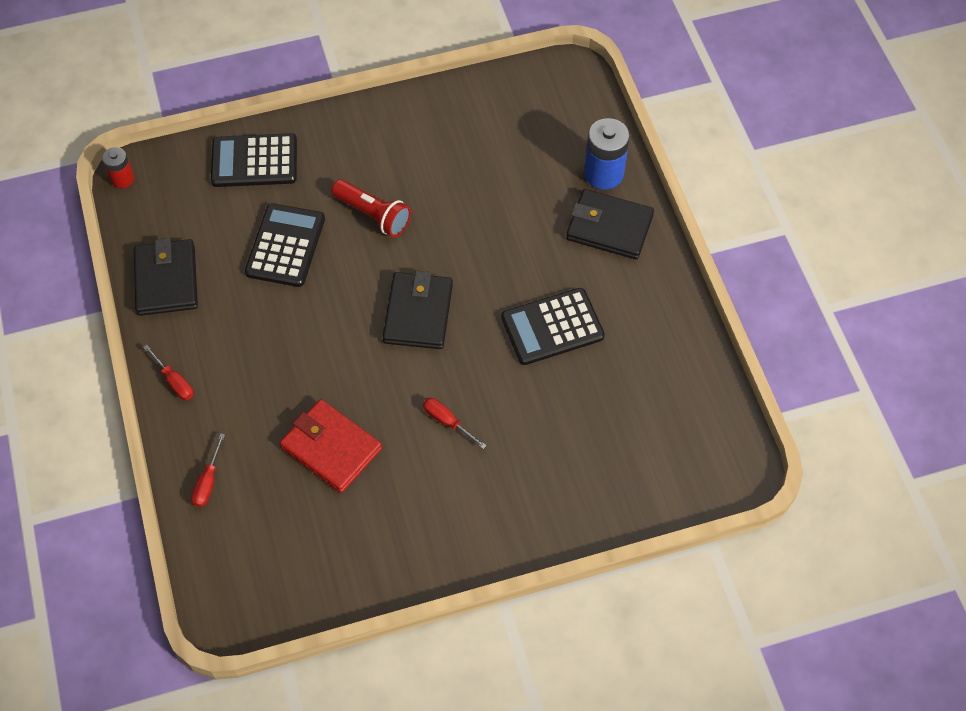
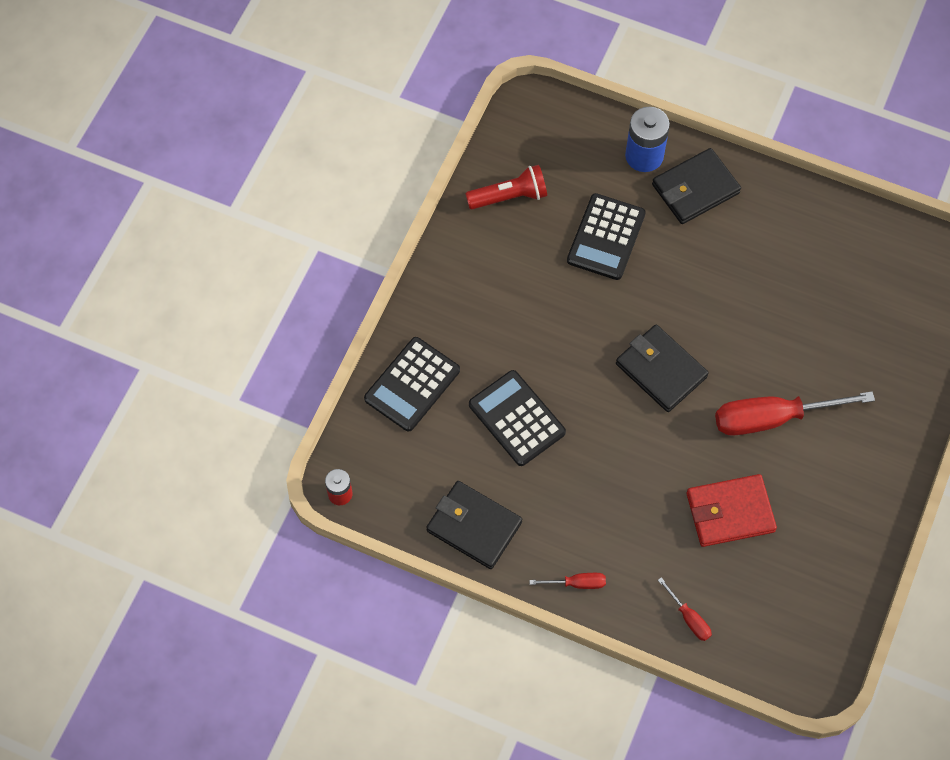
camera: 50 degrees left, 5 degrees up
(373, 215) = (542, 337): red flashlight -> red flashlight (509, 196)
(447, 421) = (772, 418): red screwdriver -> red screwdriver, size x2.18
(552, 327) = (749, 291): black calculator -> black calculator (606, 237)

